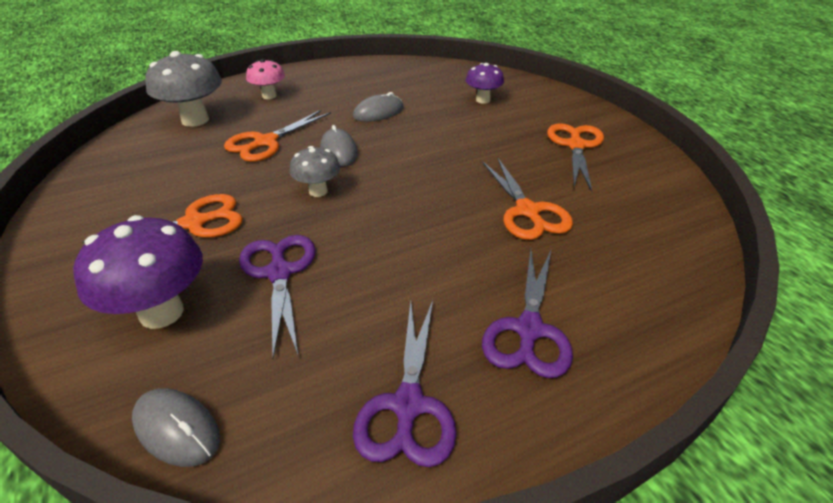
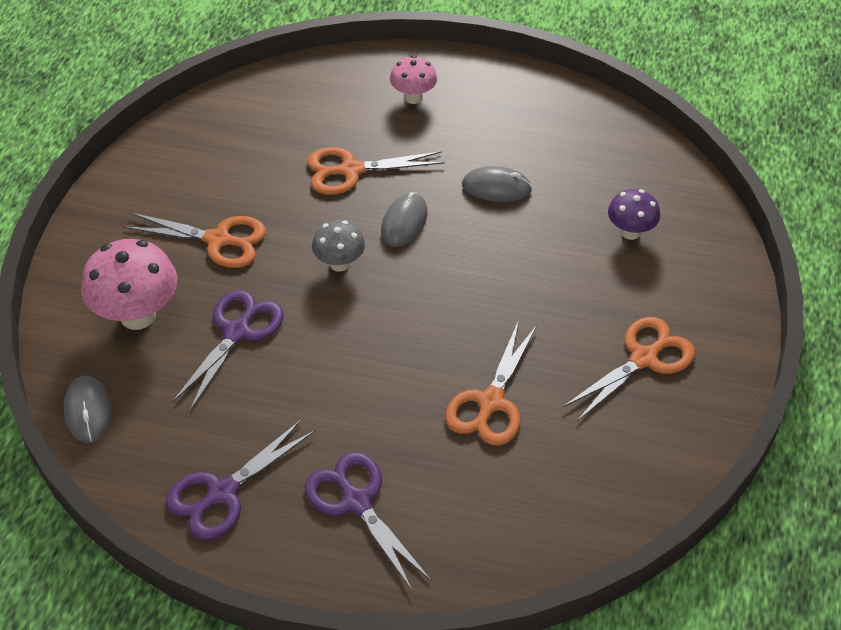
camera: 40 degrees right, 10 degrees up
(161, 312) = (138, 315): purple mushroom -> pink mushroom
(195, 120) = (315, 99): grey mushroom -> none
(528, 330) = (356, 502): purple scissors -> purple scissors turned 90 degrees clockwise

